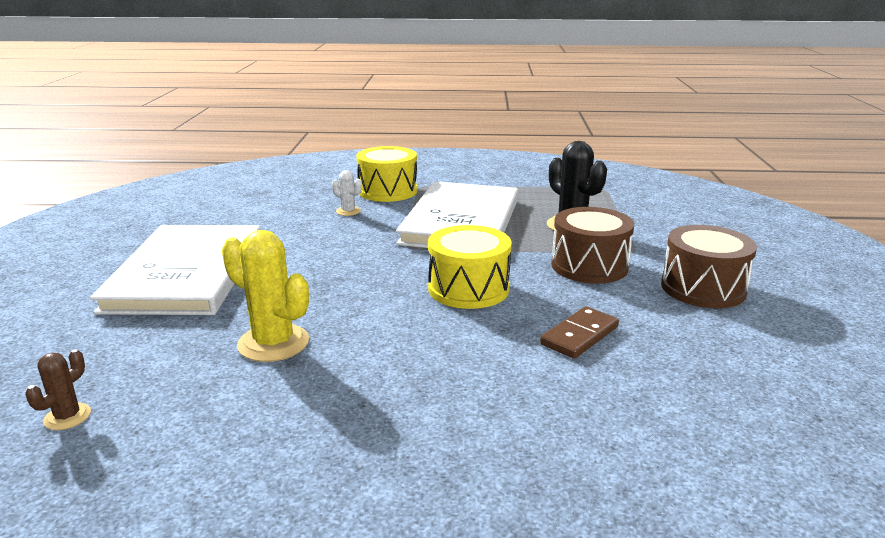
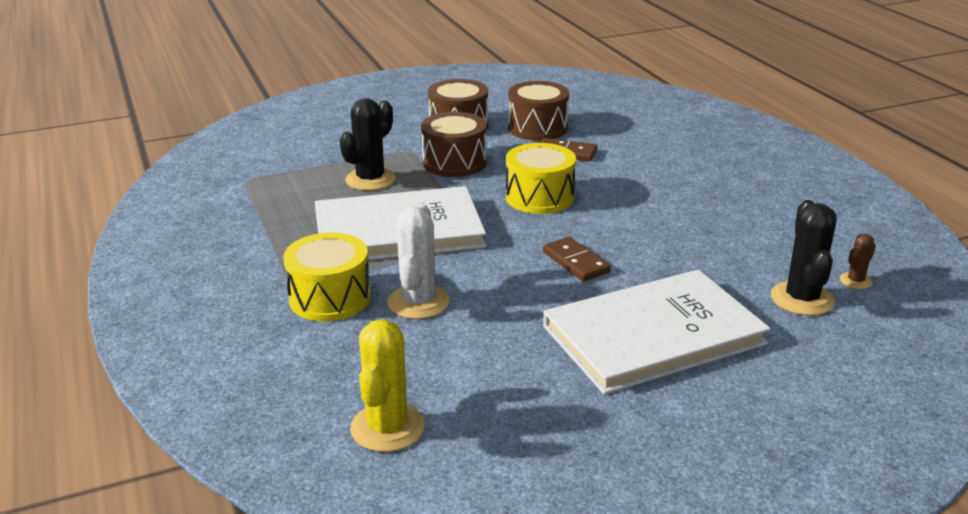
camera: 115 degrees left, 5 degrees up
(67, 417) = (855, 281): brown cactus -> brown cactus turned 45 degrees counterclockwise
(106, 362) = (802, 299): none -> black cactus
(273, 343) = (698, 245): yellow cactus -> yellow cactus (387, 428)
(327, 273) = (576, 262): none -> brown domino
(348, 211) = (418, 302): white cactus -> white cactus, size x1.93
(678, 338) = (537, 128): none -> brown drum

